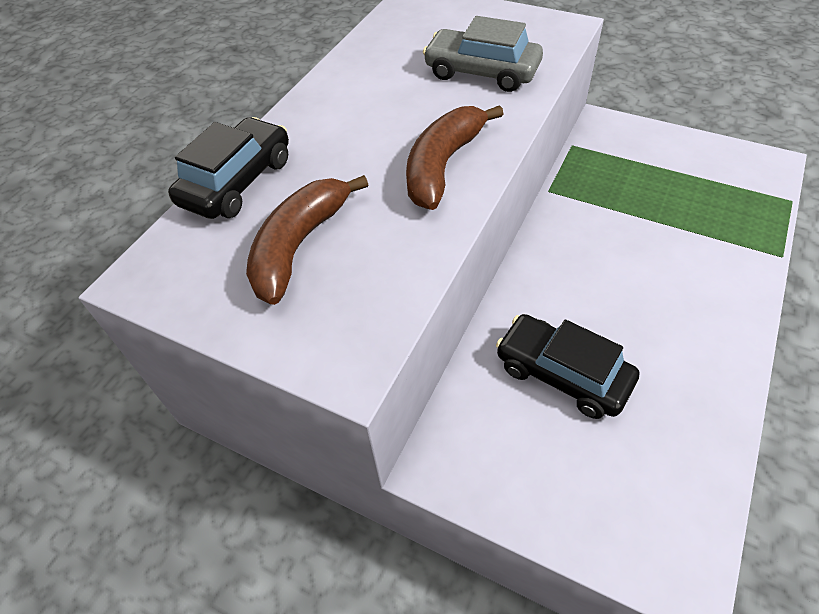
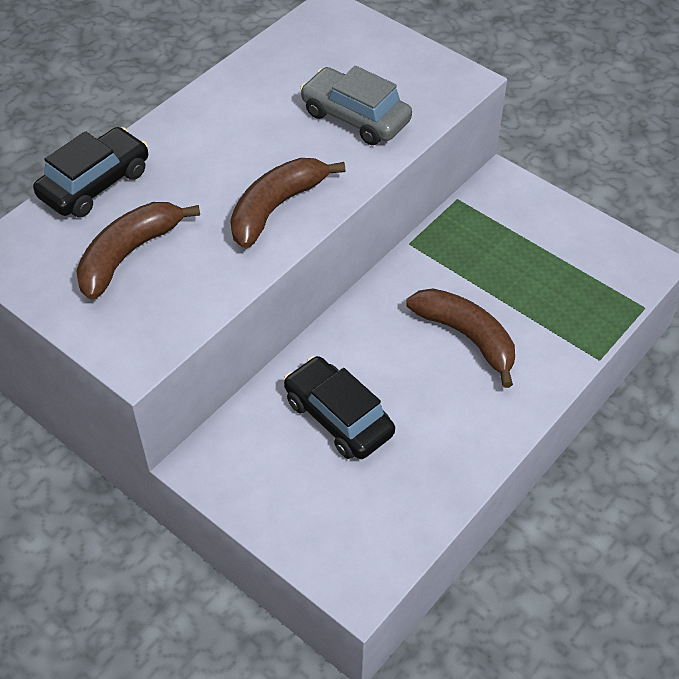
camera: 10 degrees right, 0 degrees up
(647, 263) = (467, 337): none -> brown banana

